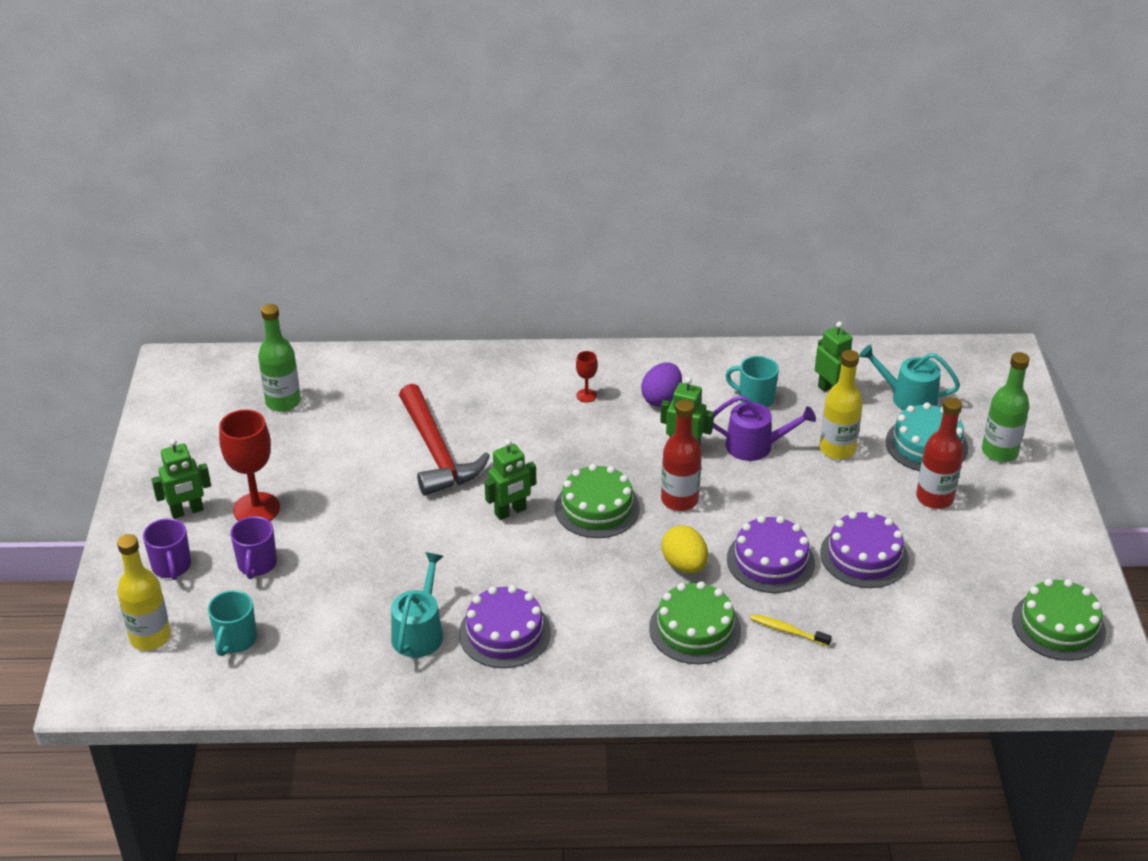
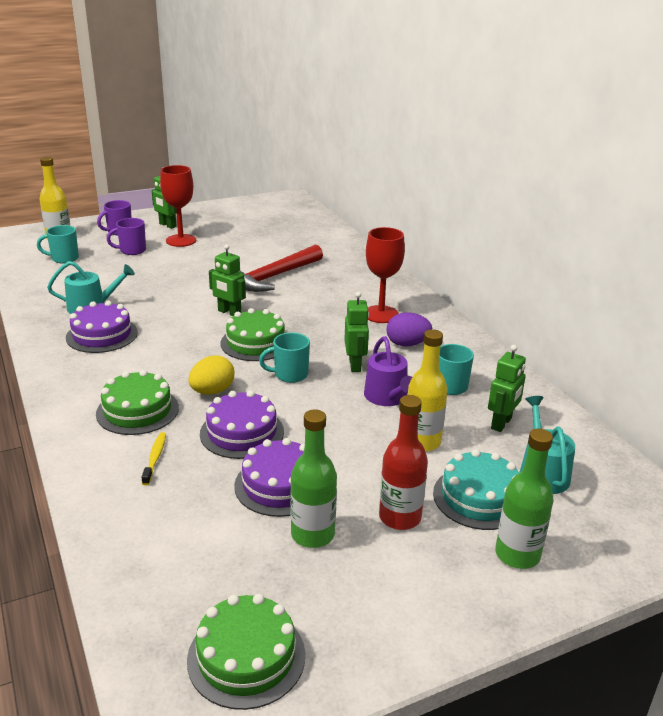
camera: 65 degrees right, 10 degrees down
(283, 402) = (282, 227): green bottle -> green bottle (312, 534)
(586, 395) = (381, 314): red goblet -> red goblet, size x2.10
(679, 500) = (290, 375): red bottle -> turquoise mug

